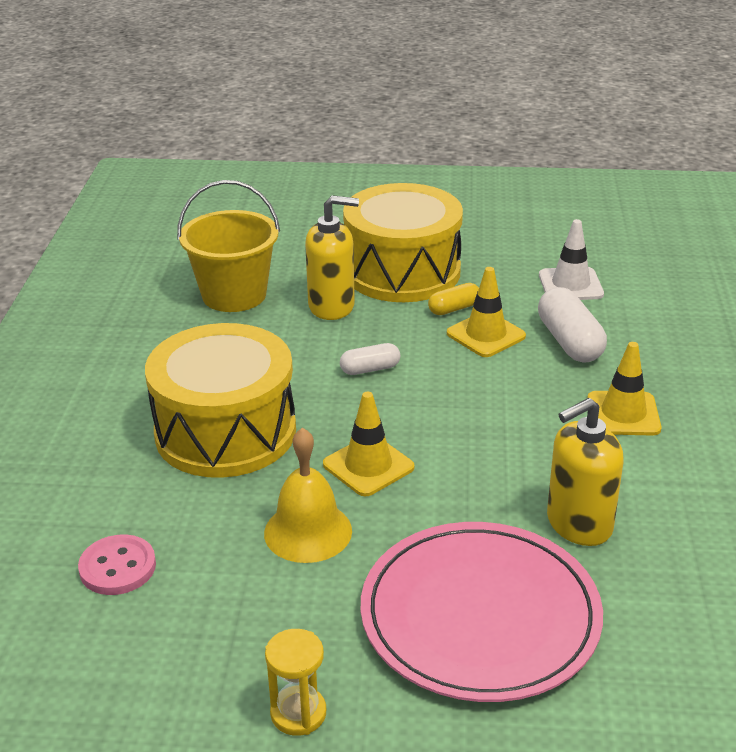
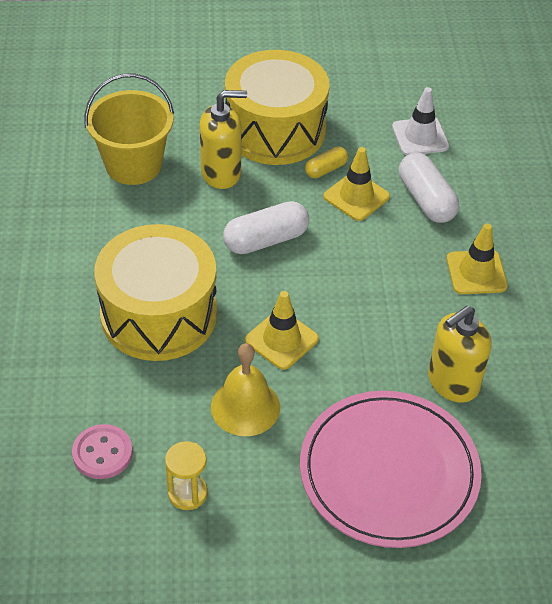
camera: 10 degrees left, 15 degrees up
(298, 713) = (269, 567): yellow hourglass -> yellow hourglass (187, 493)
(370, 369) = (266, 240): white capsule -> white capsule, size x1.73

